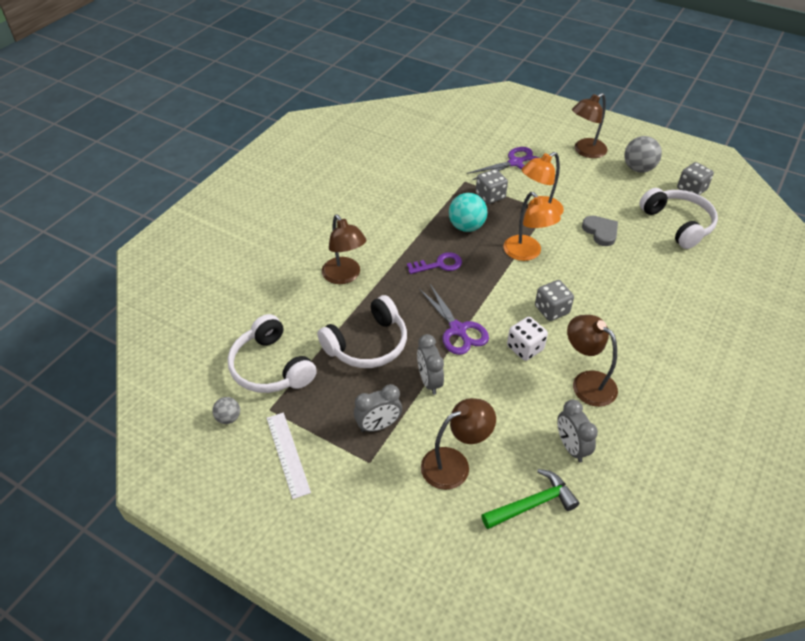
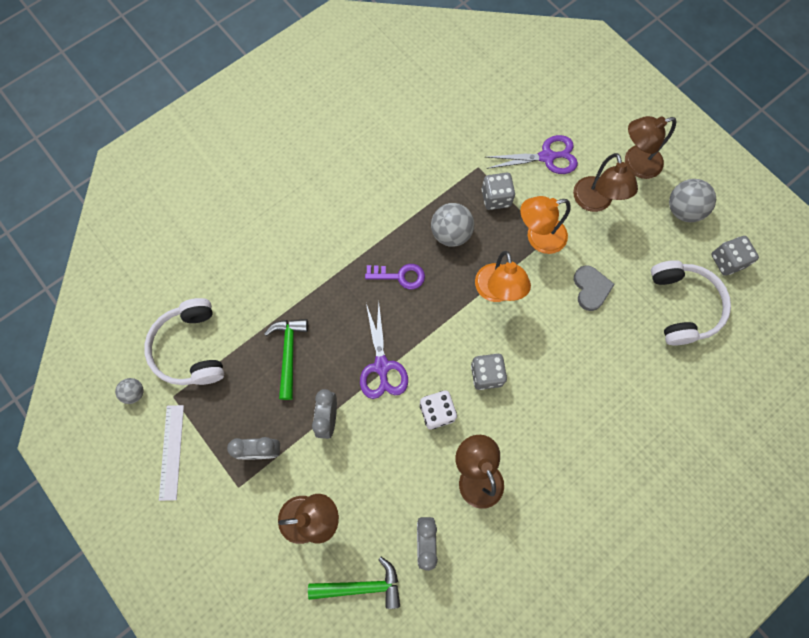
camera: 20 degrees right, 25 degrees up
(345, 276) = (300, 259): brown lamp -> brown lamp (595, 202)
(367, 344) = (289, 353): white headphones -> green hammer
(466, 227) = (451, 233): turquoise ball -> grey ball

